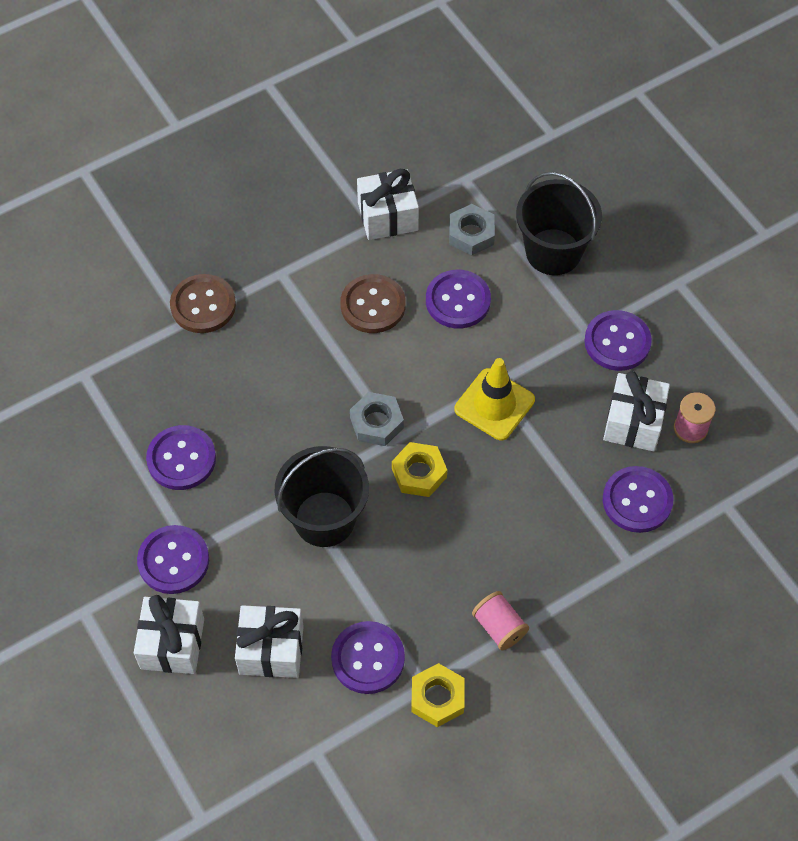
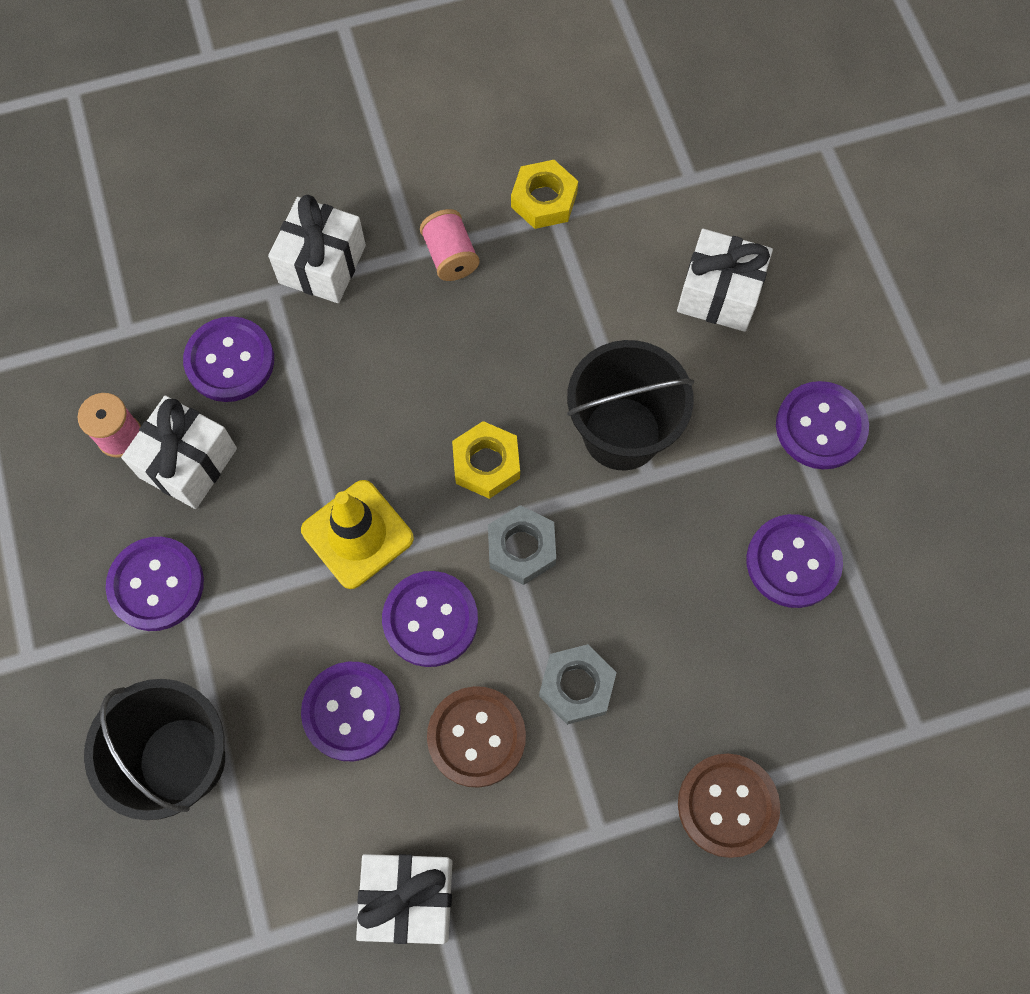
camera: 165 degrees left, 10 degrees up
(172, 643) = (834, 328): white gift -> white gift (322, 264)
(368, 658) = (610, 258): purple button -> purple button (430, 619)
(471, 234) = (291, 827): grey nut -> grey nut (577, 686)

